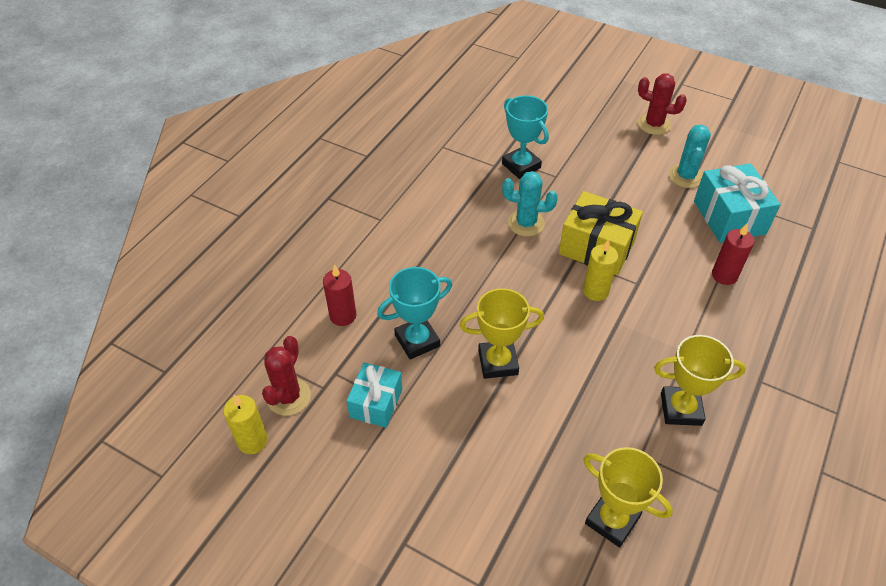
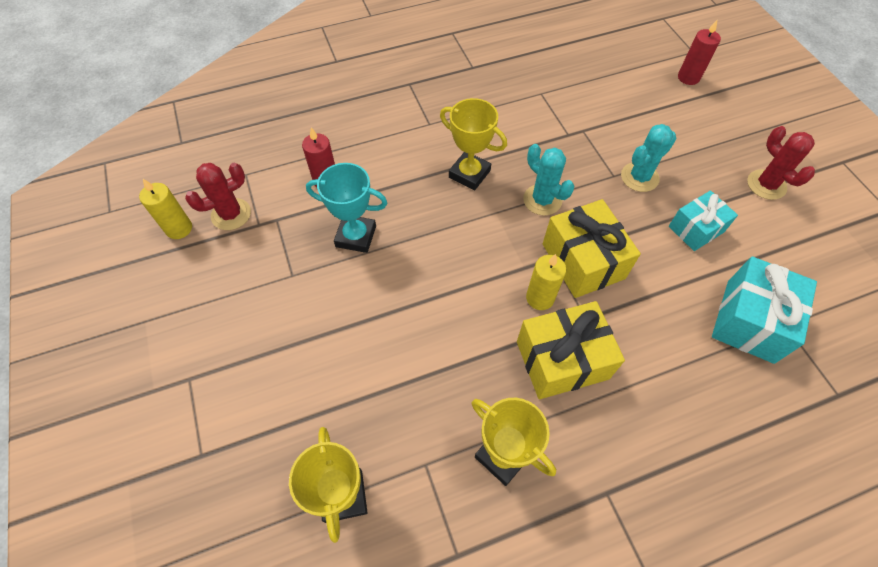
camera: 40 degrees right, 10 degrees up
(376, 403) = (279, 262): turquoise gift -> turquoise gift (696, 229)
(498, 362) = (396, 298): yellow trophy -> yellow trophy (469, 174)
(521, 166) = (591, 148): turquoise trophy -> none
(651, 321) = (562, 360): none -> yellow gift
(685, 176) = (746, 253): turquoise cactus -> turquoise cactus (639, 177)
(724, 275) = (681, 371): red candle -> red candle (688, 78)

